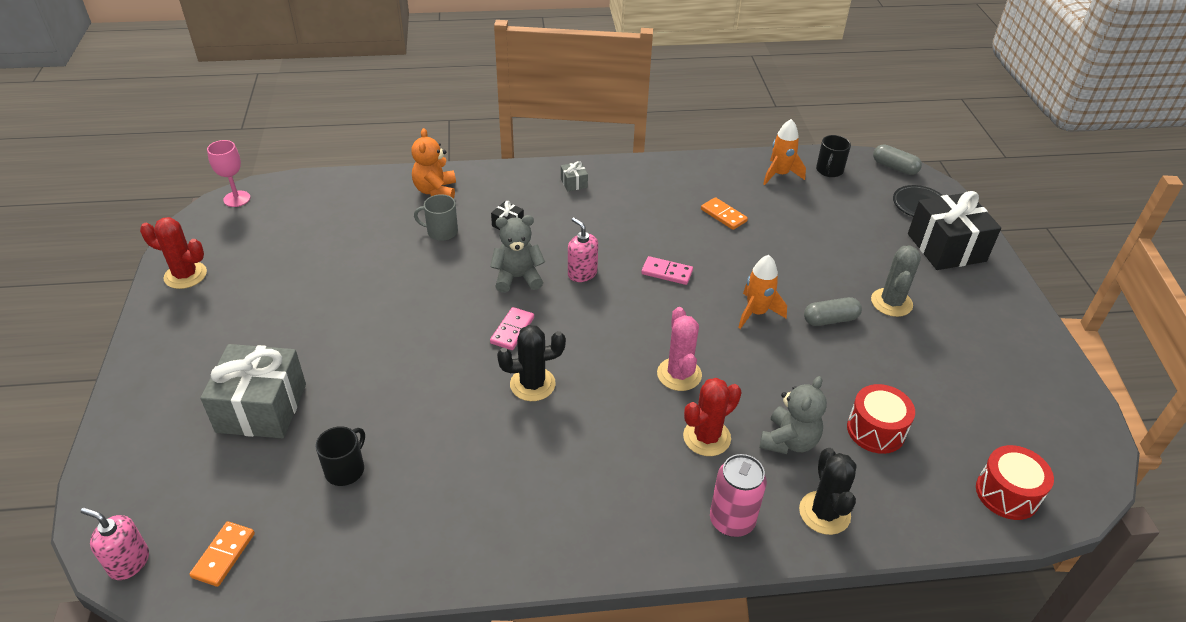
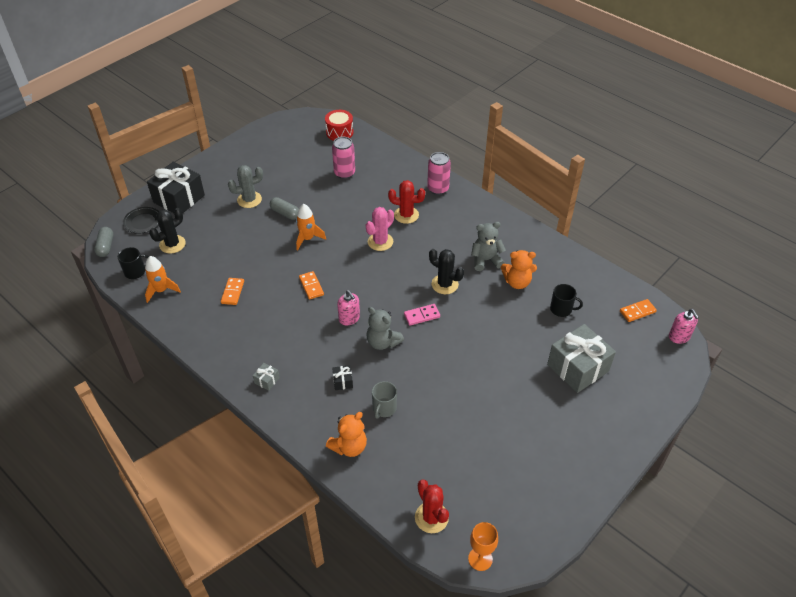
camera: 130 degrees left, 5 degrees up
(185, 275) = (562, 502): red cactus -> red cactus (431, 517)
(237, 199) = (480, 559): pink goblet -> orange goblet
(345, 469) = (561, 309): black mug -> black mug turned 150 degrees counterclockwise
(441, 232) = (384, 408): grey mug -> grey mug turned 60 degrees clockwise
(444, 461) = (517, 282): none -> orange teddy bear
(582, 273) = (349, 318): pink soap dispenser -> pink soap dispenser turned 45 degrees counterclockwise
(667, 272) = (311, 286): pink domino -> orange domino
(789, 441) = (379, 192): grey teddy bear -> grey teddy bear (486, 260)
(824, 513) = (404, 169): black cactus -> black cactus (172, 244)
(875, 430) = (344, 173): red drum -> pink can

